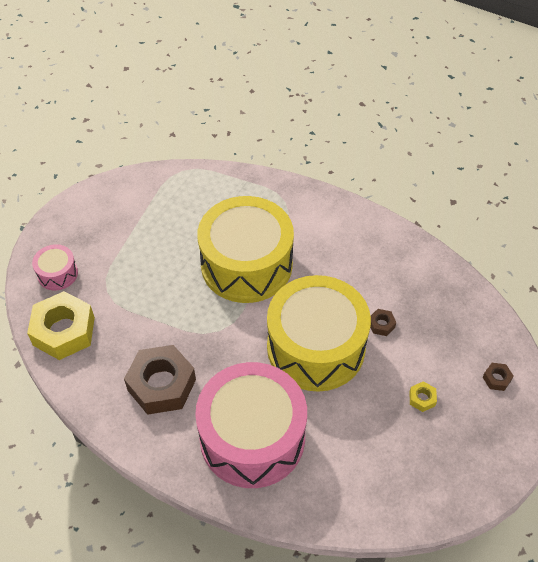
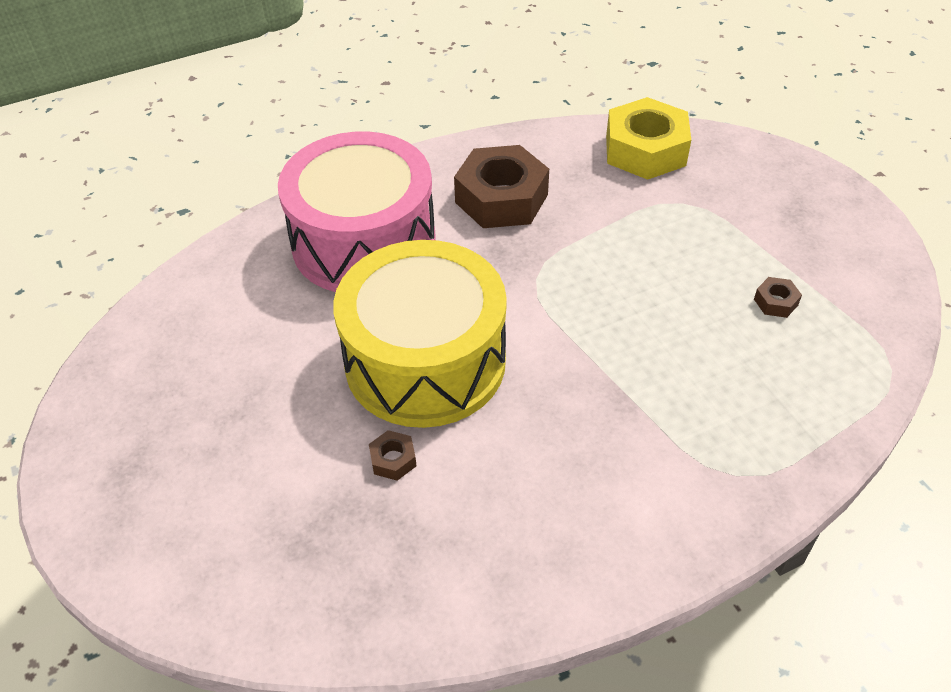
camera: 125 degrees right, 5 degrees down
(57, 274) = (744, 171): pink drum -> none
(246, 264) = (629, 357): yellow drum -> none
(422, 398) = (244, 432): yellow nut -> none
(496, 379) = (176, 549): brown nut -> brown nut (775, 302)

